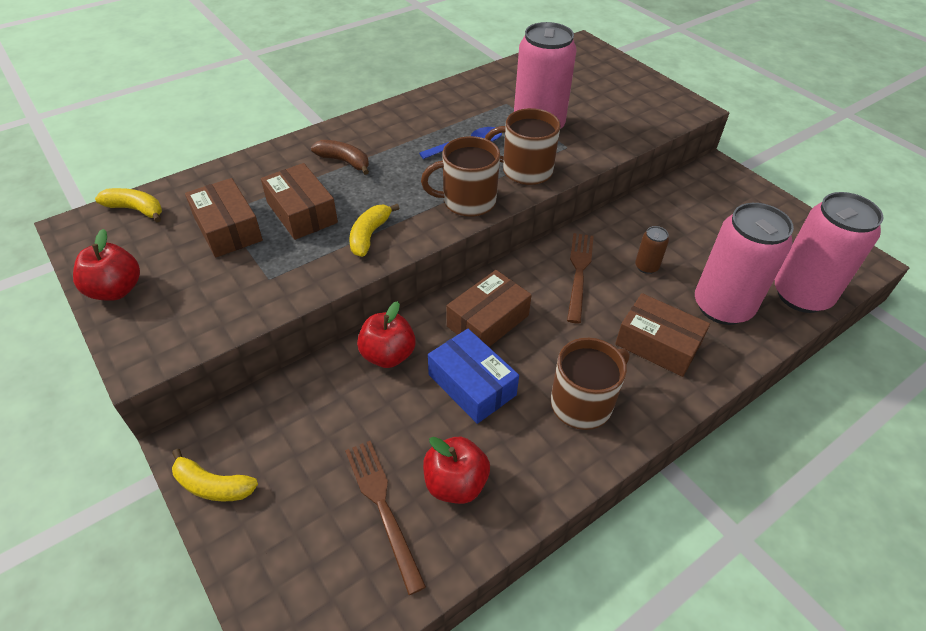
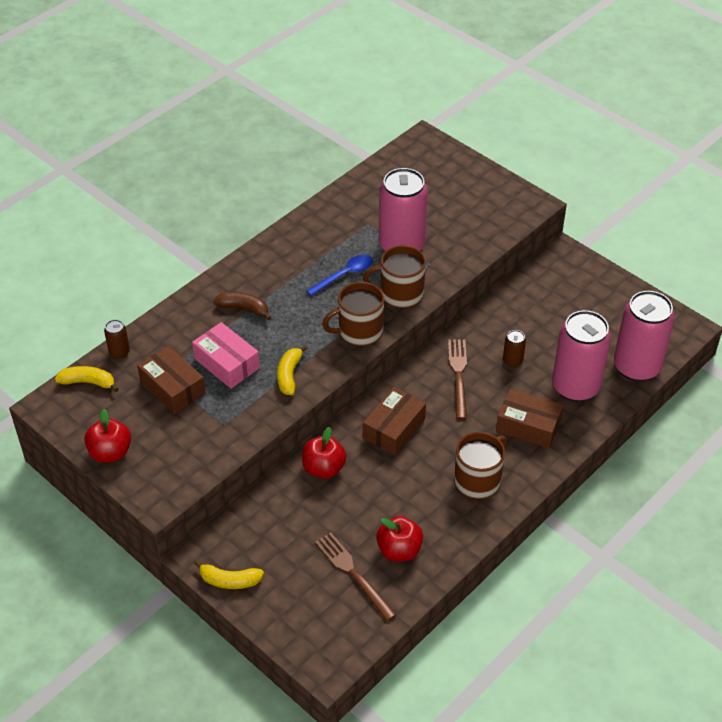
camera: 10 degrees left, 0 degrees up
(187, 184) = (119, 352): none -> brown can
(302, 212) = (227, 363): brown box -> pink box
(472, 385) = (393, 480): blue box -> none

